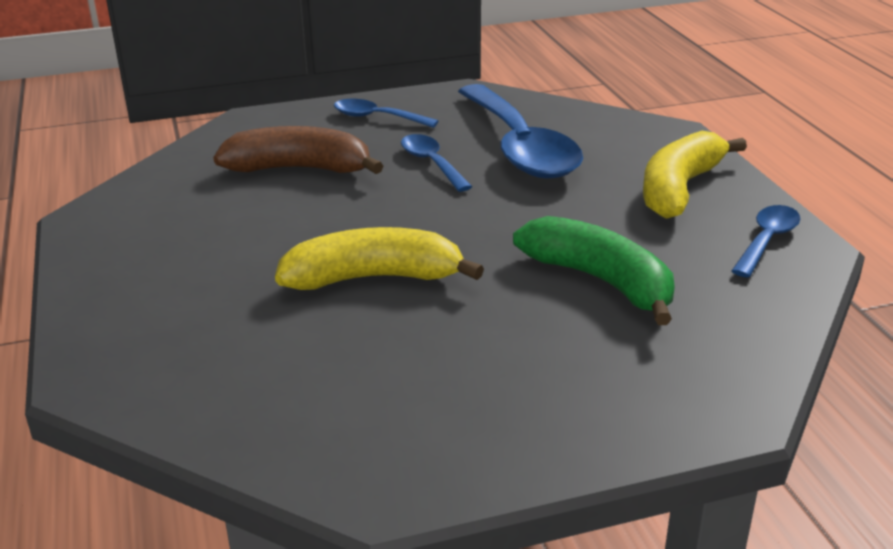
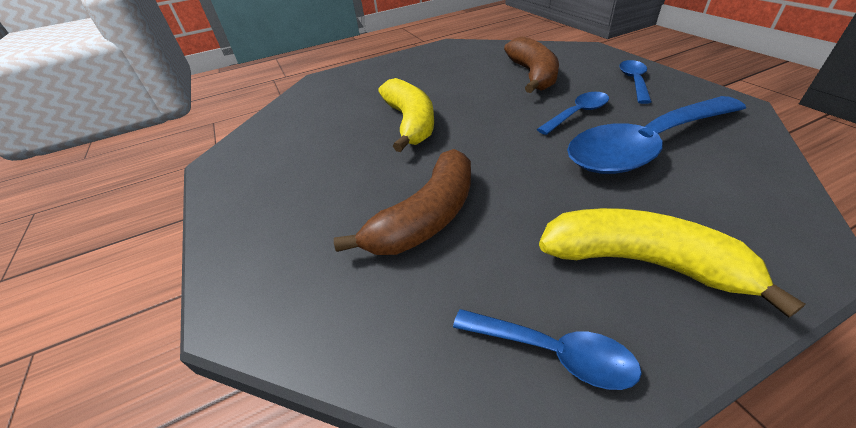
camera: 85 degrees right, 10 degrees up
(600, 281) = (427, 217): green banana -> brown banana

